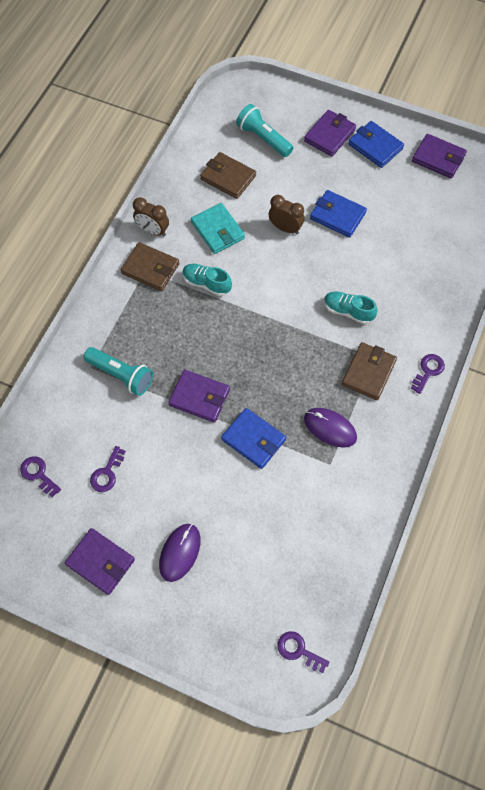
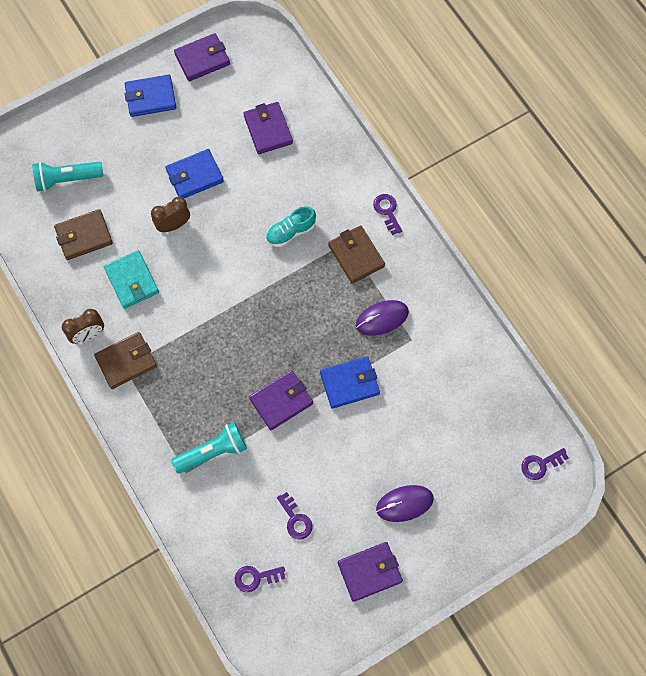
camera: 55 degrees left, 5 degrees up
(180, 552) = (404, 503): purple mouse -> purple mouse turned 75 degrees counterclockwise
(206, 284) = (178, 325): turquoise shoe -> none
(217, 230) = (132, 281): turquoise wallet -> turquoise wallet turned 60 degrees clockwise
(329, 135) = (109, 124): purple wallet -> purple wallet (268, 129)

